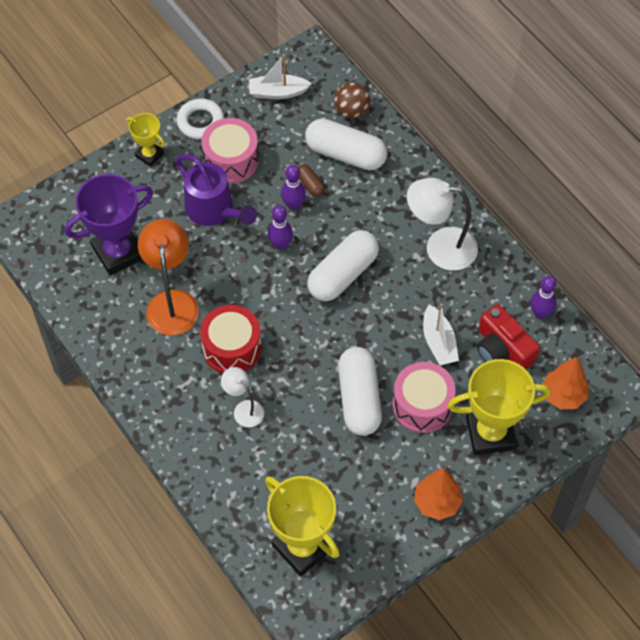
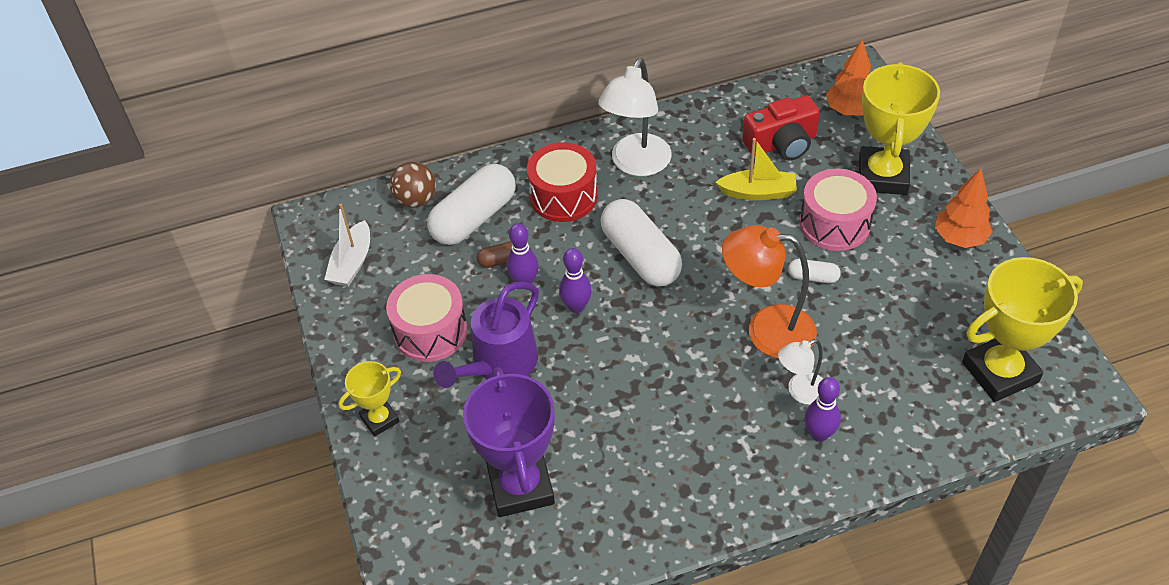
camera: 70 degrees left, 10 degrees down
(172, 302) = (620, 439): orange lamp -> orange lamp (766, 330)
(200, 122) = (356, 352): white ring -> none
(214, 210) = (499, 364): purple watering can -> purple watering can turned 150 degrees clockwise
(232, 348) = (709, 387): red drum -> red drum (563, 196)
(359, 399) = (813, 277): white capsule -> white capsule, size x0.46
(438, 342) = (758, 192): white boat -> yellow boat
(540, 313) = (746, 105): purple bowling pin -> purple bowling pin (819, 434)

